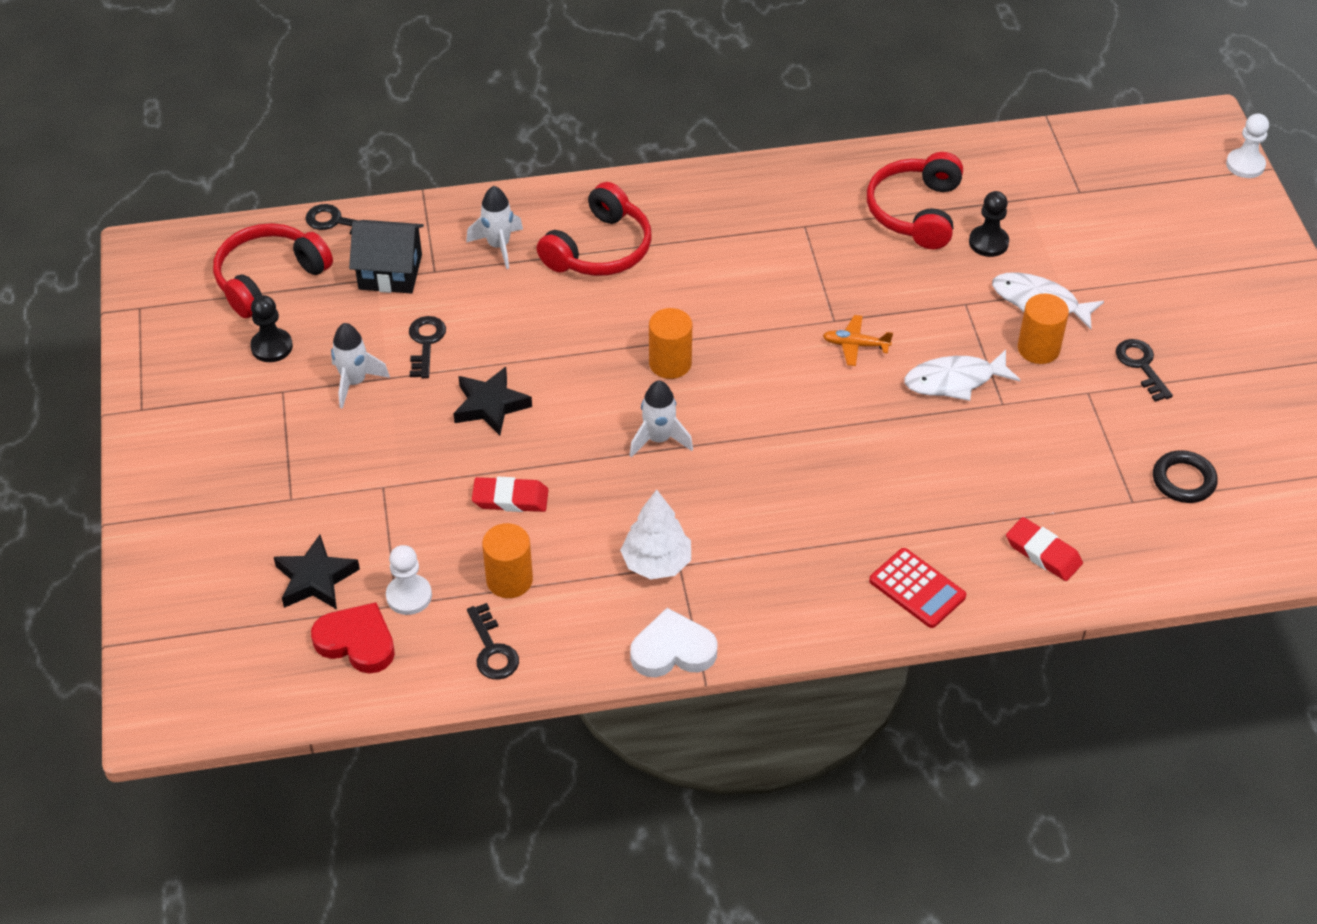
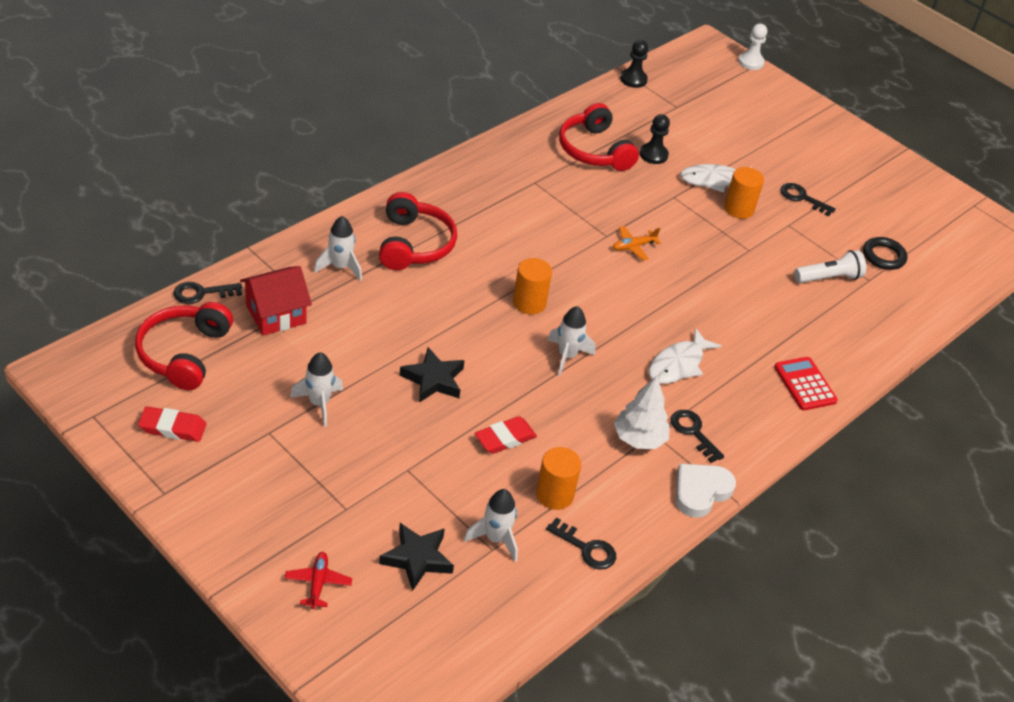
camera: 40 degrees left, 5 degrees down
(204, 558) = (318, 583): none -> red plane
(272, 347) = (231, 403): black pawn -> black pawn (633, 79)
(357, 642) = (488, 589): red heart -> none
(390, 272) = (276, 314): black house -> red house
(409, 596) = (496, 539): white pawn -> white rocket
(426, 343) = (348, 354): black key -> black key (693, 432)
(917, 589) = (805, 384): red calculator -> red calculator turned 120 degrees counterclockwise
(955, 381) = (710, 246): white fish -> white fish (678, 364)
(1043, 553) = (851, 331): red eraser -> red eraser (172, 427)
(1077, 477) = (829, 278): none -> white flashlight

